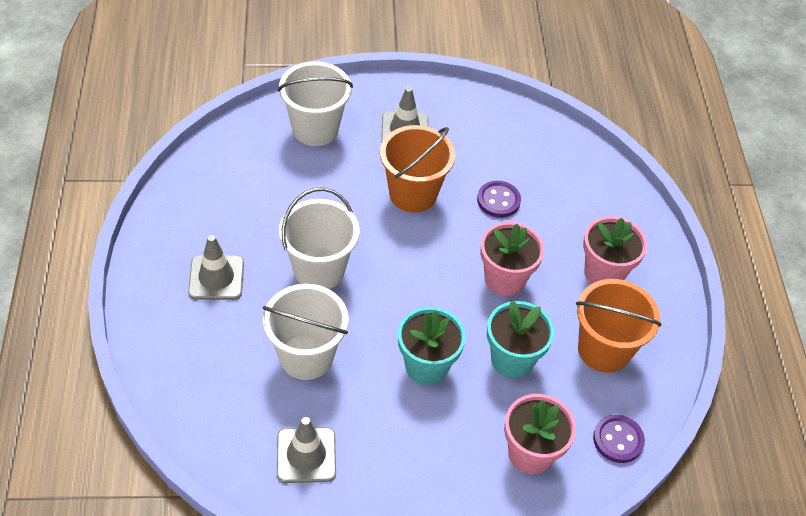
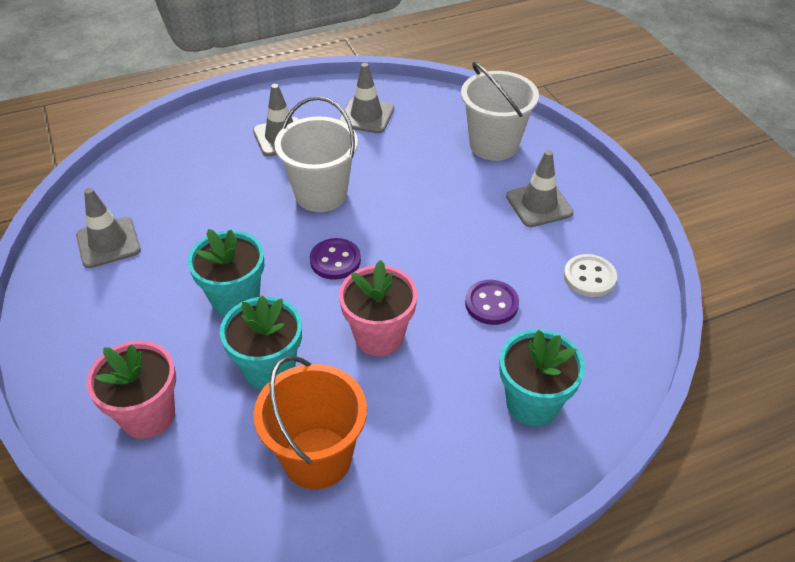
camera: 75 degrees right, 5 degrees down
(221, 202) = (366, 116): none -> grey traffic cone
(306, 356) = (217, 213): white bucket -> none
(413, 194) = (456, 233): orange bucket -> none
(495, 135) = (589, 277): none -> white button
(596, 213) = (532, 403): none -> turquoise flower pot
(604, 273) = (438, 432): pink flower pot -> none
(618, 440) = (187, 501): purple button -> purple button (335, 260)

